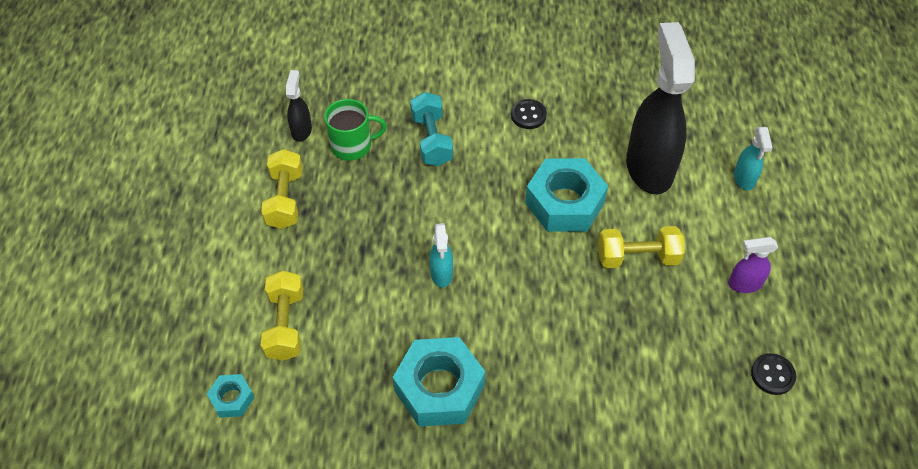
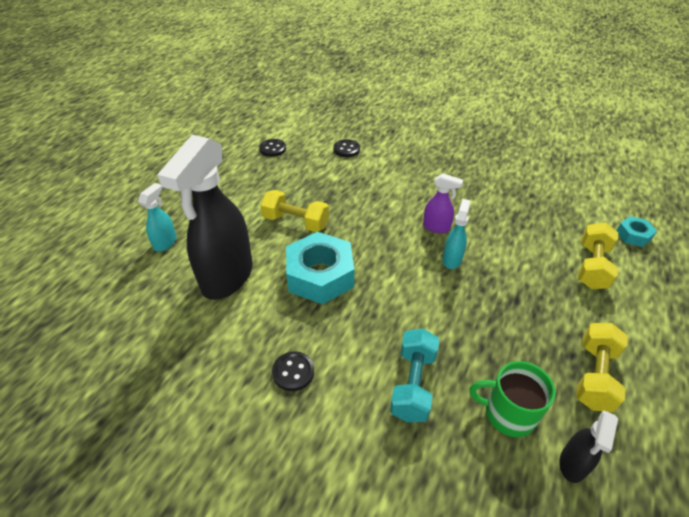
camera: 155 degrees left, 10 degrees down
(439, 388) = (478, 199): turquoise nut -> none
(670, 421) = (346, 149): none -> black button
(744, 284) = (241, 187): purple spray bottle -> purple spray bottle (436, 227)

